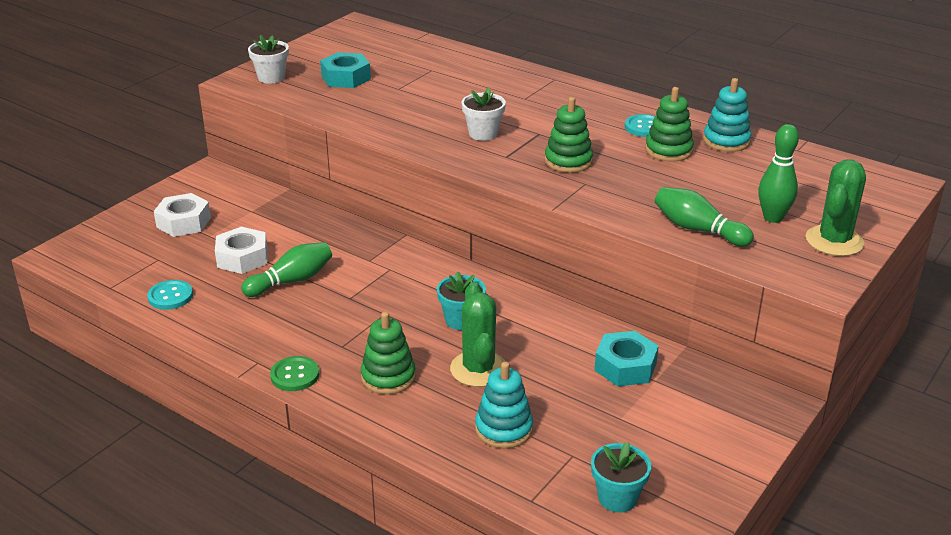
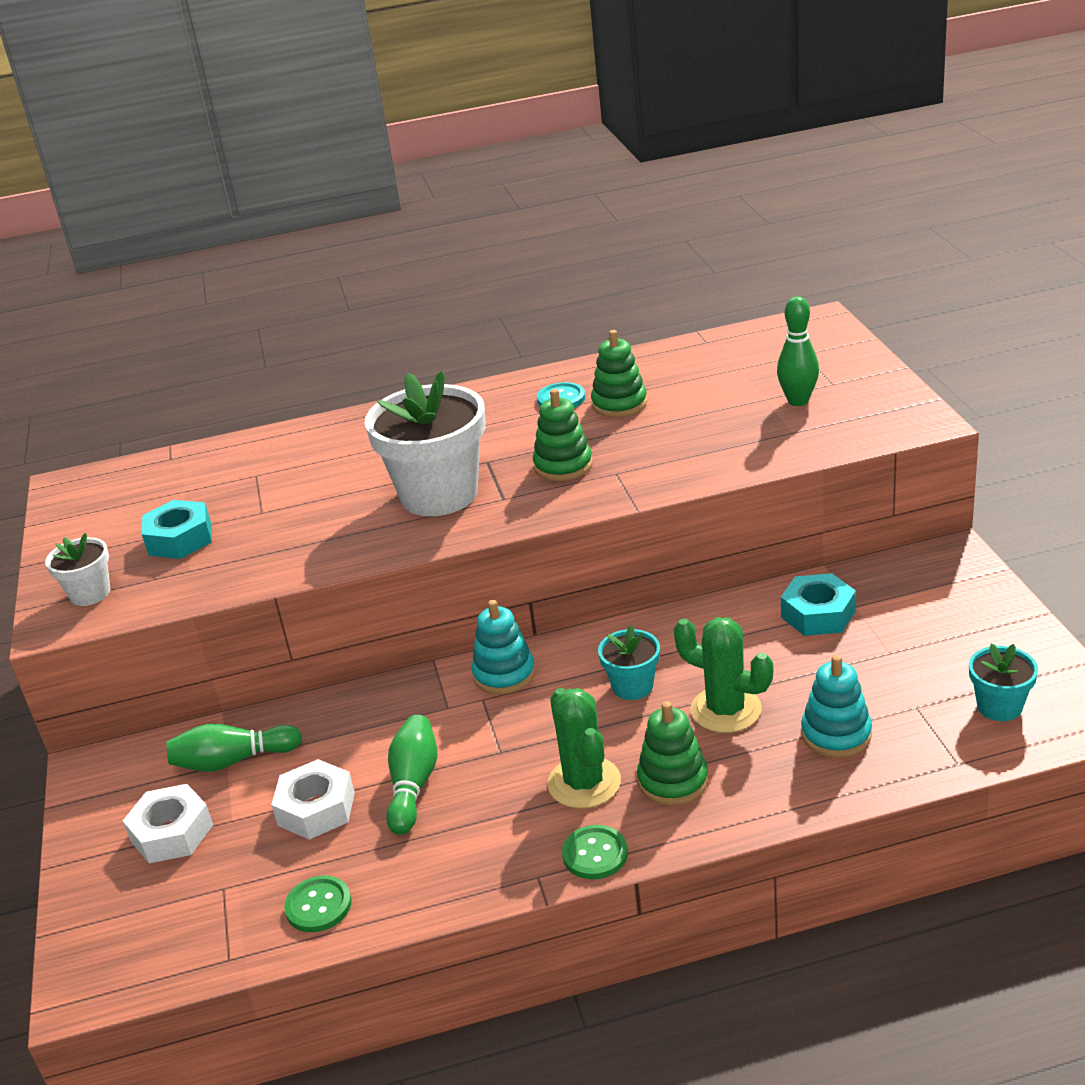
camera: 45 degrees left, 0 degrees up
(170, 296) = (318, 906): turquoise button -> green button
(483, 134) = (439, 494): white flower pot -> white flower pot, size x2.05
(698, 229) = (771, 446): green bowling pin -> green bowling pin (233, 761)
(726, 141) = (644, 368): turquoise stacking toy -> turquoise stacking toy (504, 674)
(834, 241) = (868, 389): green cactus -> green cactus (584, 783)

